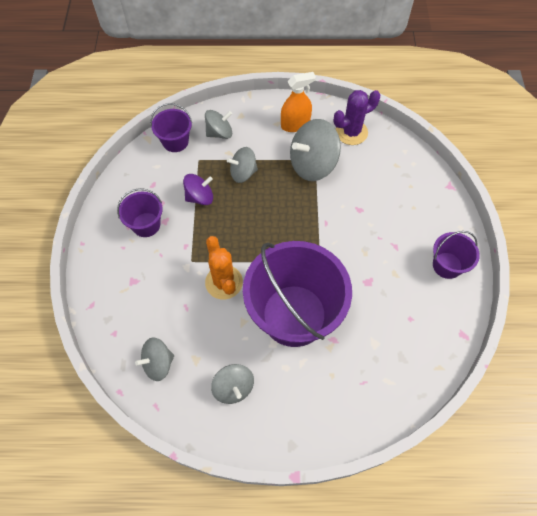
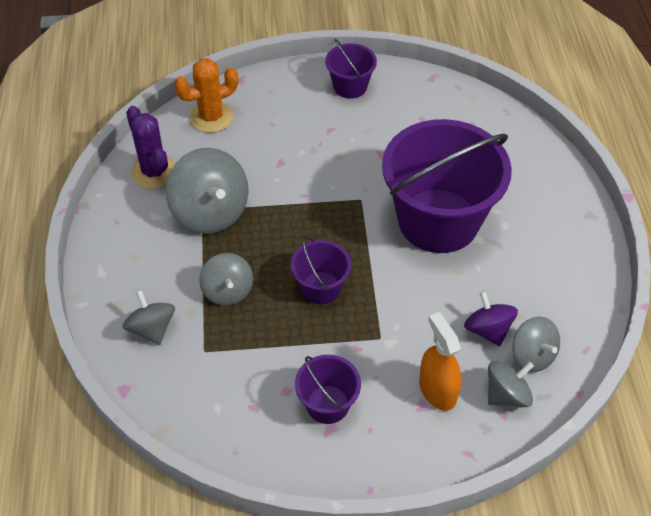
camera: 95 degrees left, 10 degrees down
(175, 141) = (168, 388): purple bucket -> purple bucket (321, 288)
(200, 197) = (273, 340): purple spinning top -> purple spinning top (488, 330)
(224, 282) = (406, 296): orange cactus -> orange cactus (211, 117)
(233, 388) = (542, 273): grey spinning top -> grey spinning top (506, 395)
(295, 124) = (138, 235): orange spray bottle -> orange spray bottle (437, 390)

